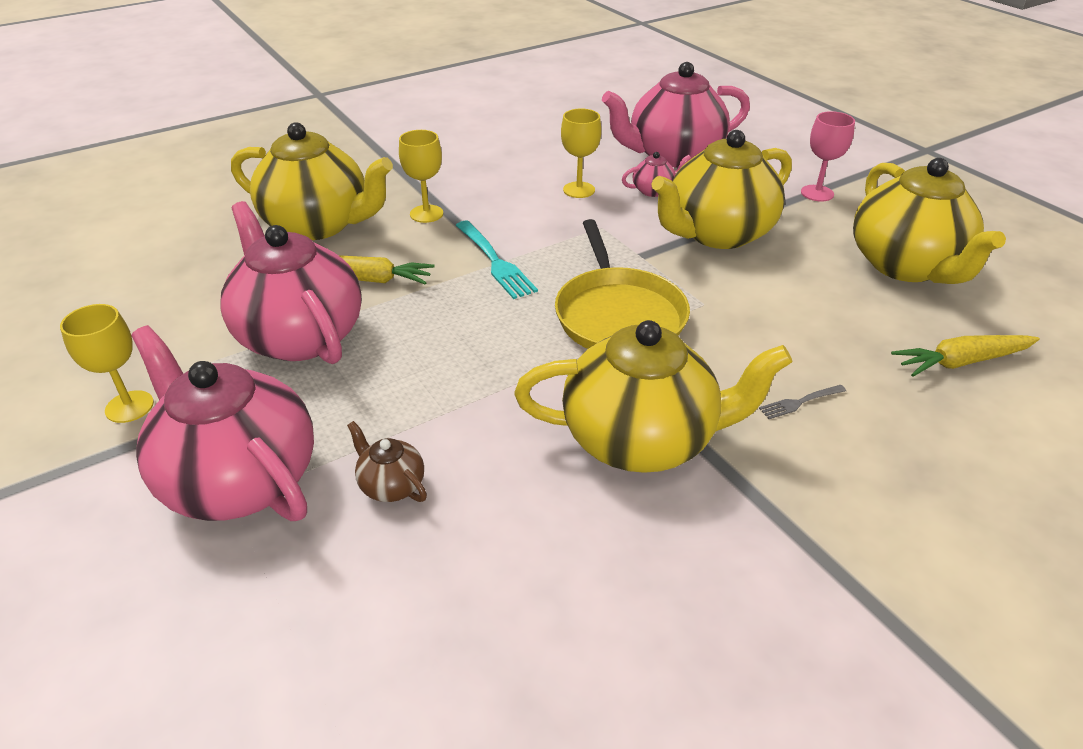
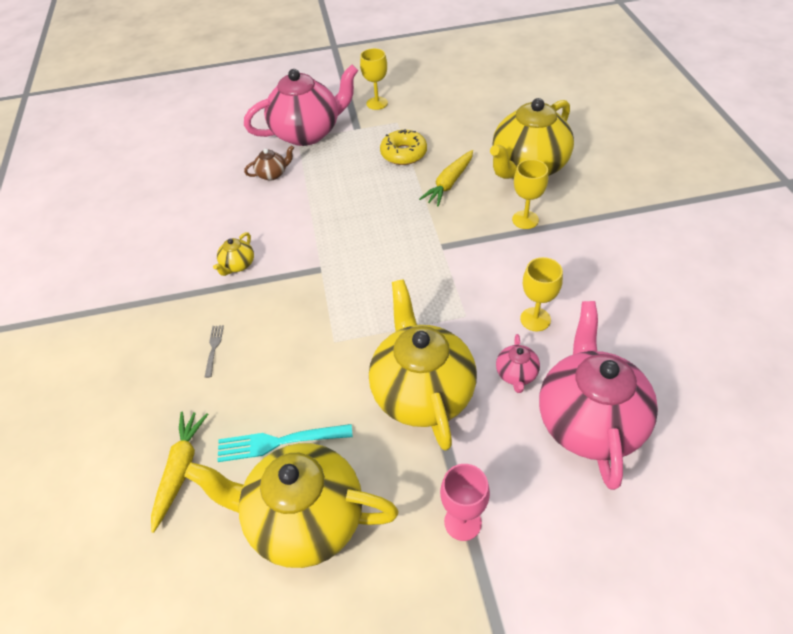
camera: 115 degrees right, 10 degrees up
(299, 335) = (403, 153): pink teapot -> yellow donut
(494, 261) = (443, 243): turquoise fork -> turquoise fork (280, 442)
(618, 315) = (348, 289): yellow pan -> none
(642, 440) = (238, 265): yellow teapot -> yellow teapot, size x0.42

